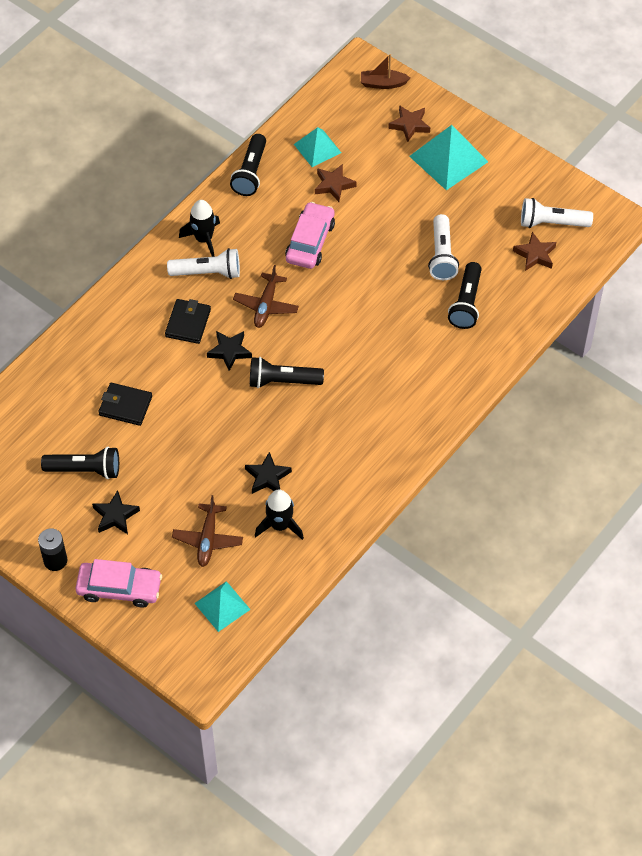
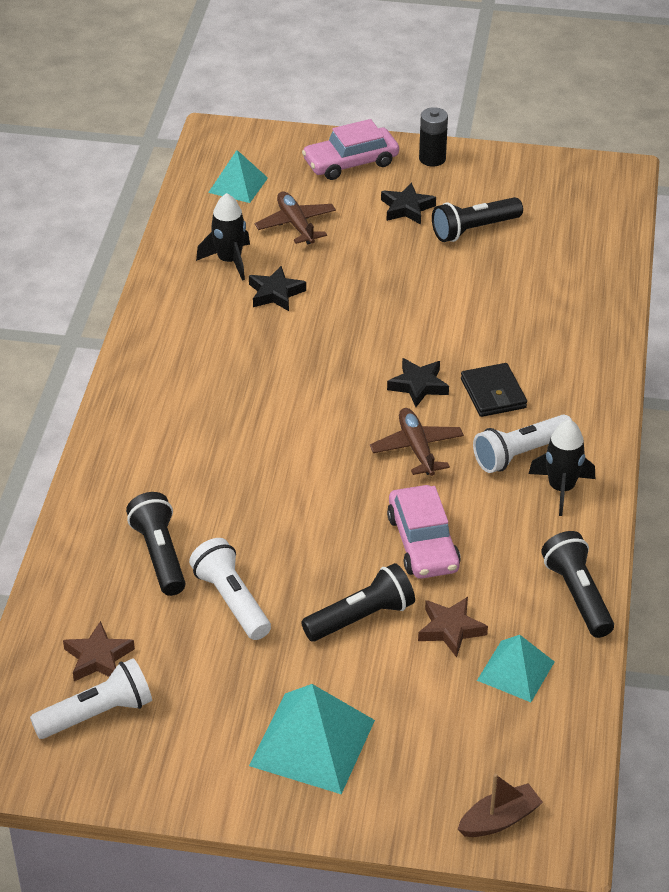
camera: 150 degrees right, 15 degrees down
(125, 406) = (486, 294): black wallet -> none
(282, 381) = (331, 381): black flashlight -> black flashlight (361, 617)
(409, 125) = (407, 769): brown star -> none

